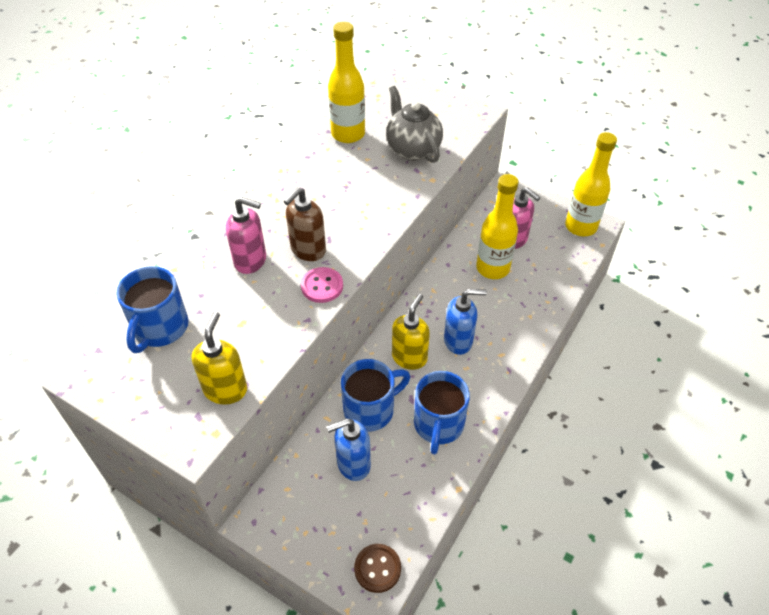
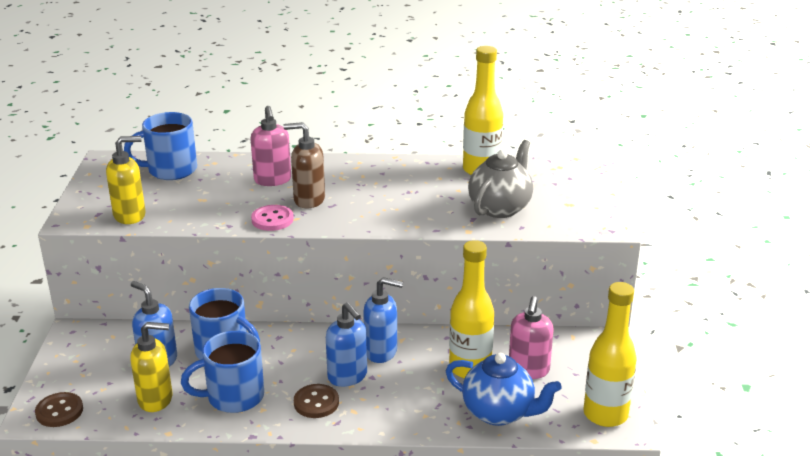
camera: 60 degrees right, 20 degrees down
(409, 357) = (302, 353): yellow soap dispenser -> yellow soap dispenser (156, 399)
(441, 308) = (381, 352): none -> blue soap dispenser
(478, 373) = (316, 402): none -> brown button
(550, 276) = (499, 413): none -> blue teapot

